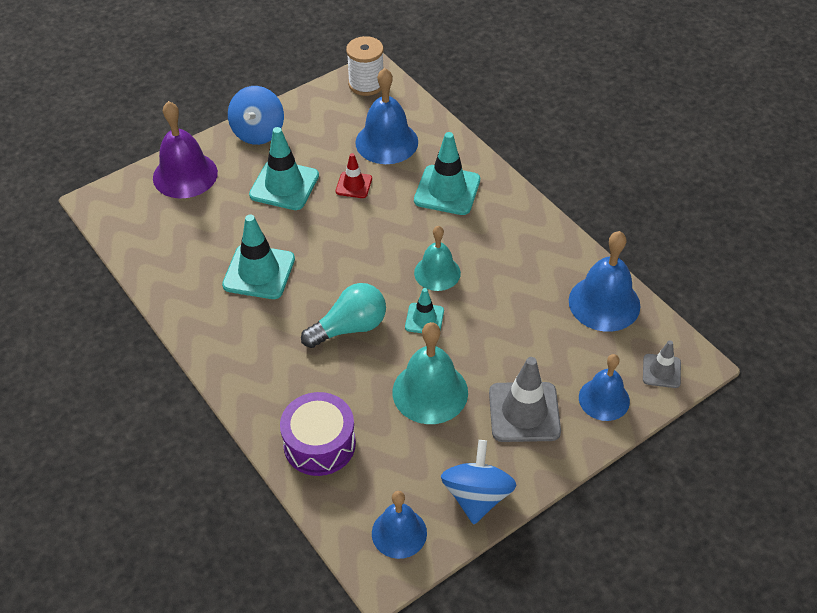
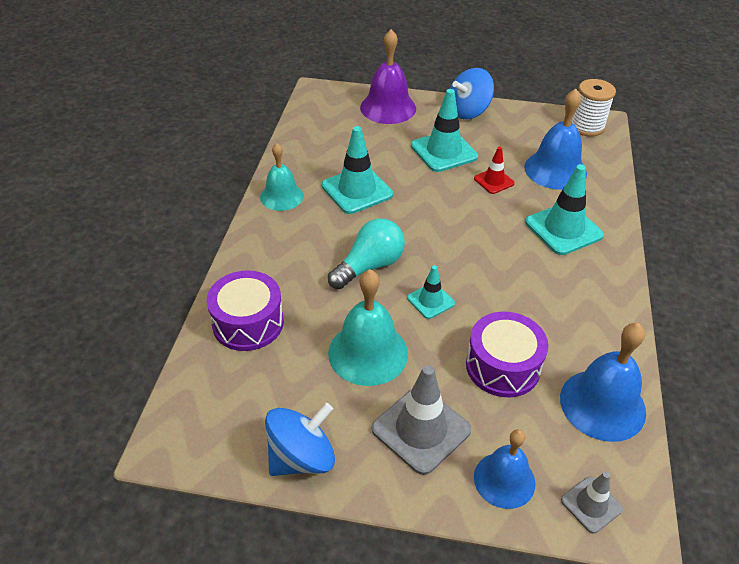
camera: 45 degrees right, 5 degrees down
(350, 327) = (369, 266): turquoise light bulb -> turquoise light bulb turned 60 degrees counterclockwise
(399, 533) = (214, 429): blue bell -> none
(437, 272) = (482, 277): turquoise bell -> turquoise bell (281, 196)
(523, 327) = (503, 366): none -> purple drum

